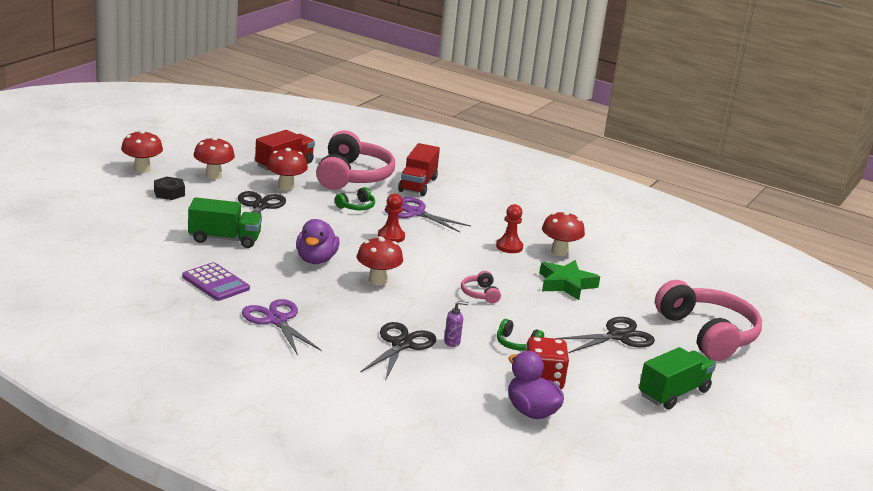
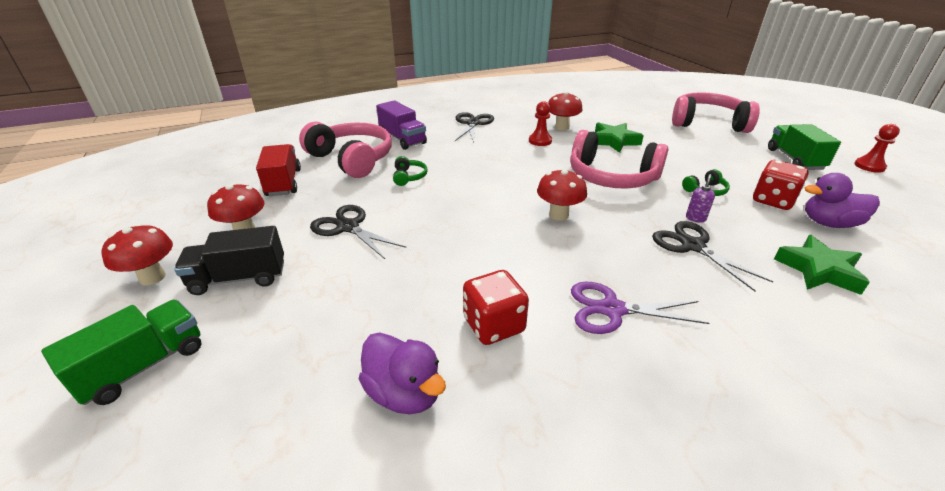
camera: 50 degrees left, 10 degrees up
(169, 193) = (239, 278): black nut -> black truck
(215, 283) = (494, 325): purple calculator -> red dice
(224, 239) = (394, 277): green truck -> green truck (144, 366)
(286, 187) = (327, 197): red mushroom -> none
(316, 260) = (492, 234): purple duck -> purple duck (404, 393)
(391, 236) = (480, 180): red pawn -> red pawn (869, 166)
(415, 213) = (449, 156): purple scissors -> none
(418, 185) = (402, 139): red truck -> purple truck
(432, 404) = (818, 270): none -> green star
(480, 294) = (611, 177): pink headphones -> pink headphones, size x2.35
(618, 336) = (703, 150): black scissors -> black scissors (473, 123)

